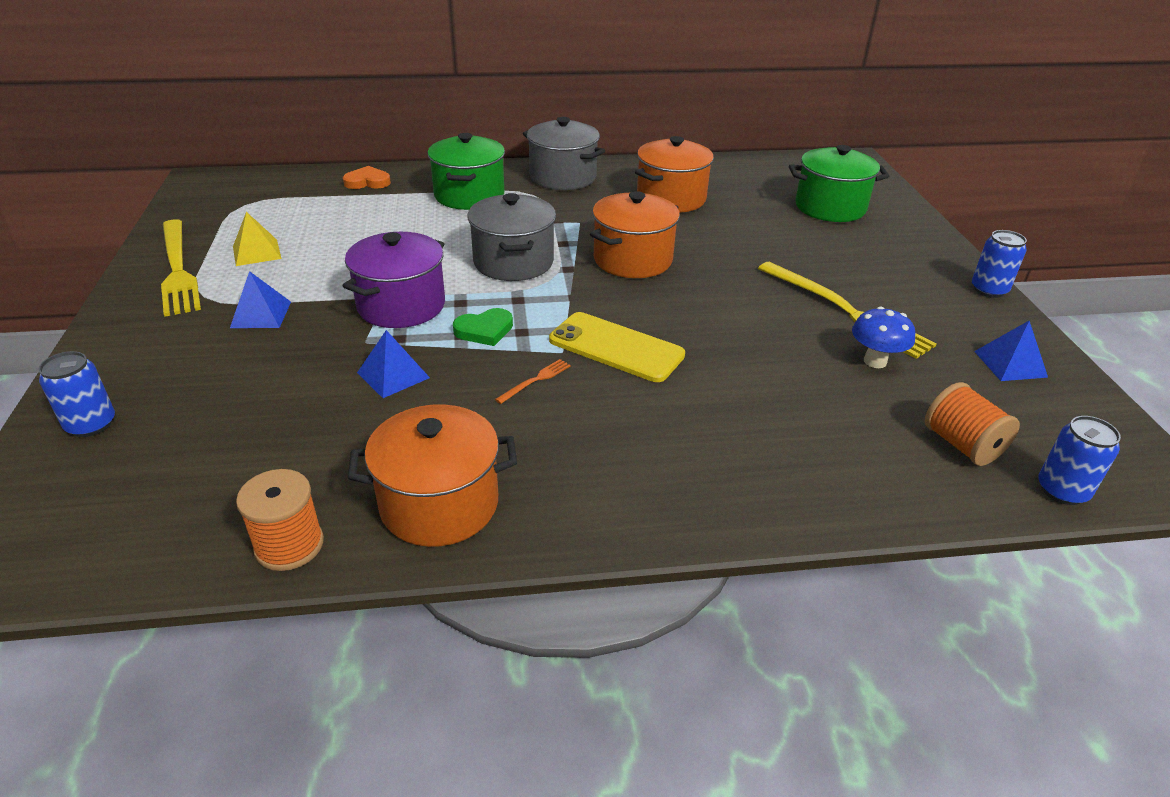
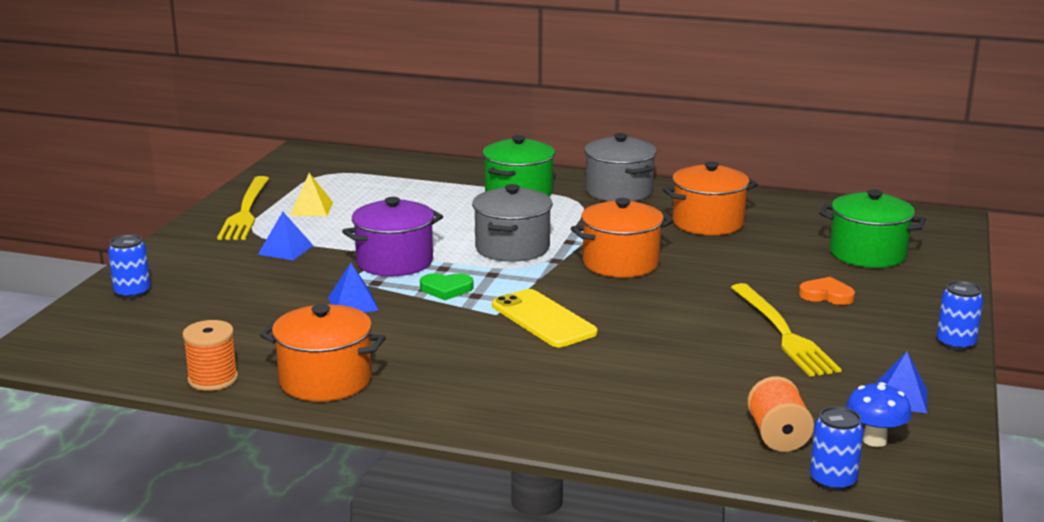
camera: 25 degrees right, 15 degrees down
(367, 182) = (438, 171): orange heart -> orange heart (826, 295)
(535, 380) = (457, 327): orange fork -> none
(875, 361) = (767, 370): blue mushroom -> blue mushroom (874, 440)

